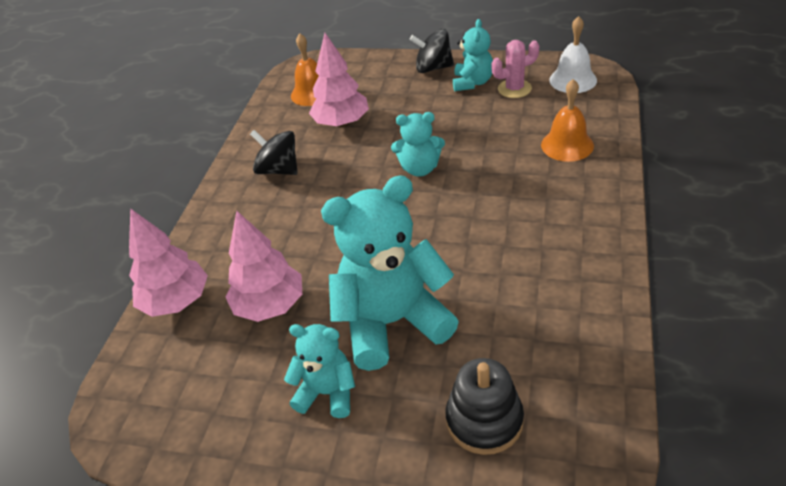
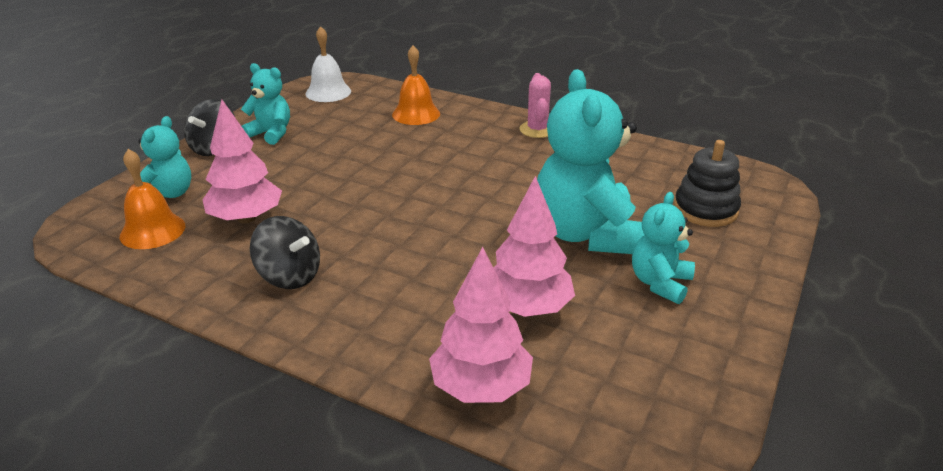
camera: 80 degrees left, 10 degrees down
(279, 170) = (289, 276): black spinning top -> black spinning top turned 105 degrees counterclockwise
(420, 168) = (380, 184): turquoise teddy bear -> turquoise teddy bear (169, 194)
(514, 89) = (308, 117): pink cactus -> pink cactus (537, 130)

